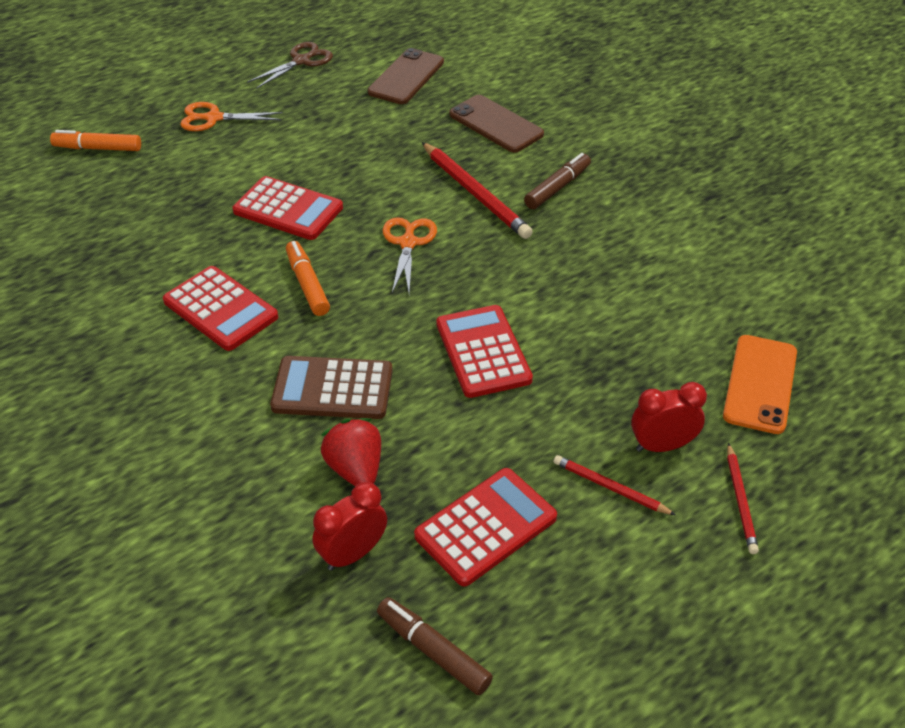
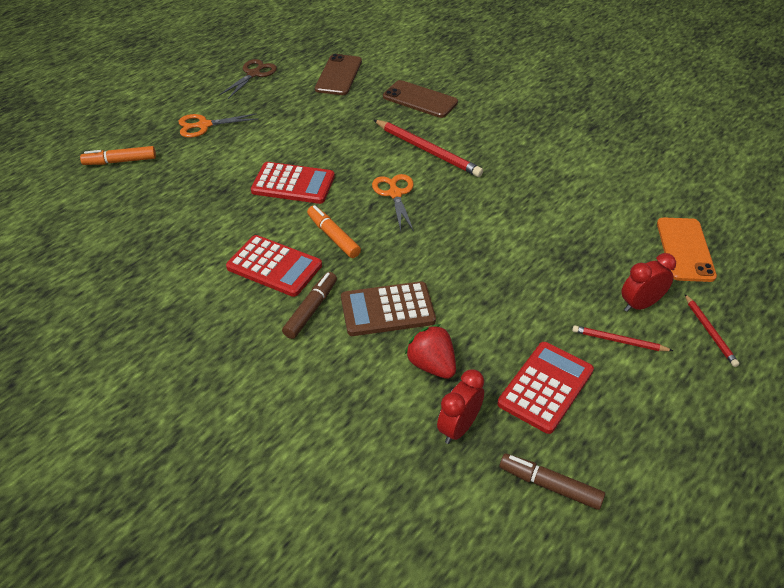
camera: 15 degrees left, 0 degrees up
(483, 352) = (485, 262): red calculator -> none
(557, 188) = (484, 137): brown marker -> brown marker (311, 310)

